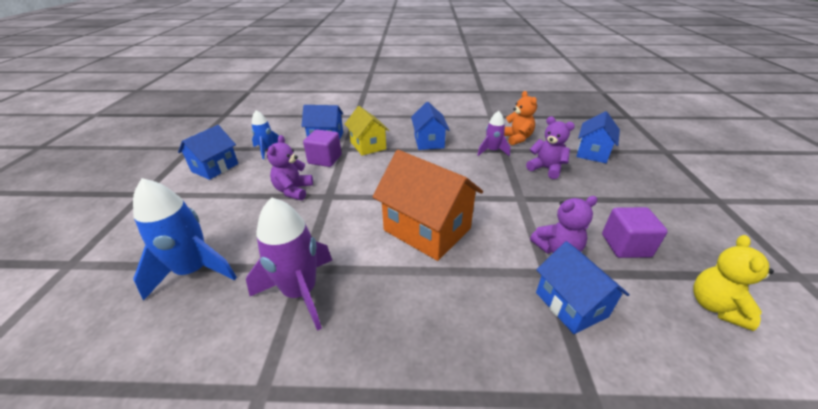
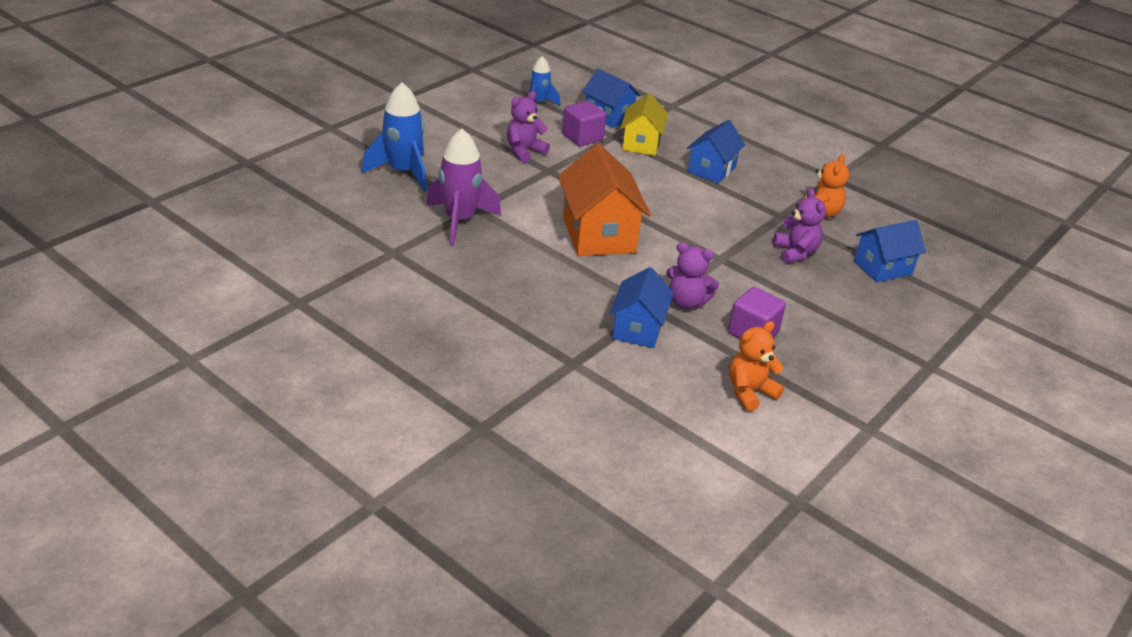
camera: 35 degrees right, 0 degrees up
(215, 167) = (478, 99): blue house -> none
(492, 151) = (766, 211): purple rocket -> none
(715, 306) = (749, 392): yellow teddy bear -> orange teddy bear

